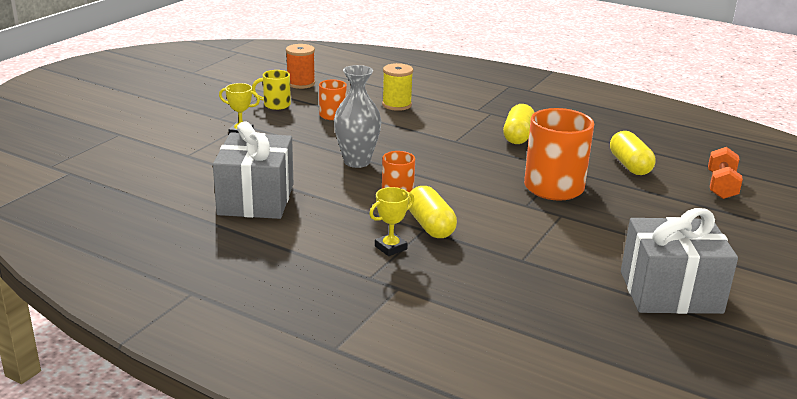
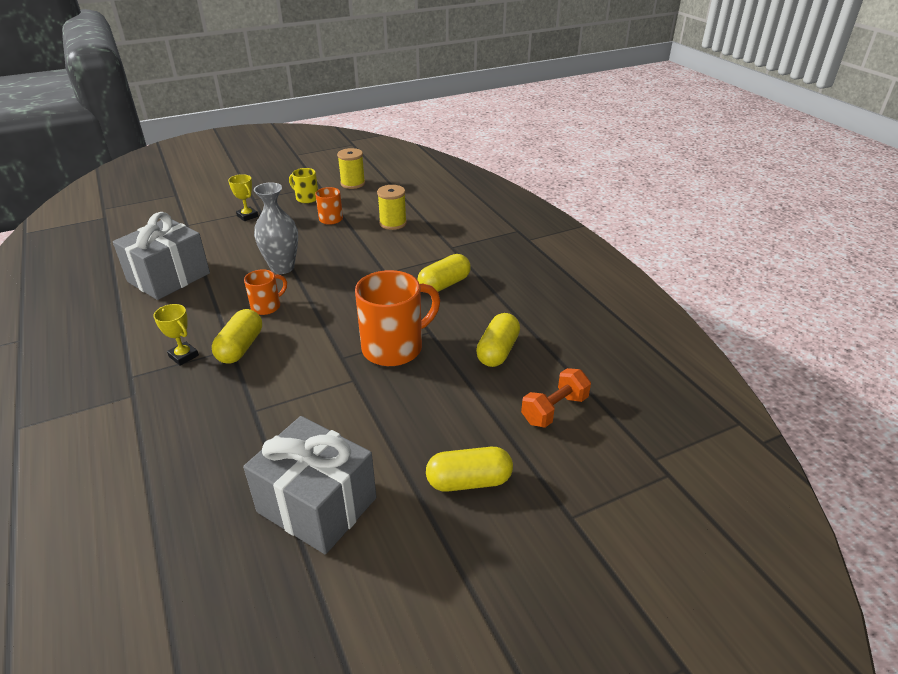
camera: 35 degrees right, 10 degrees up
(301, 83) = (353, 183): orange spool -> yellow spool
(390, 247) = (183, 356): yellow trophy -> yellow trophy turned 45 degrees clockwise
(738, 241) = (469, 481): none -> yellow capsule

